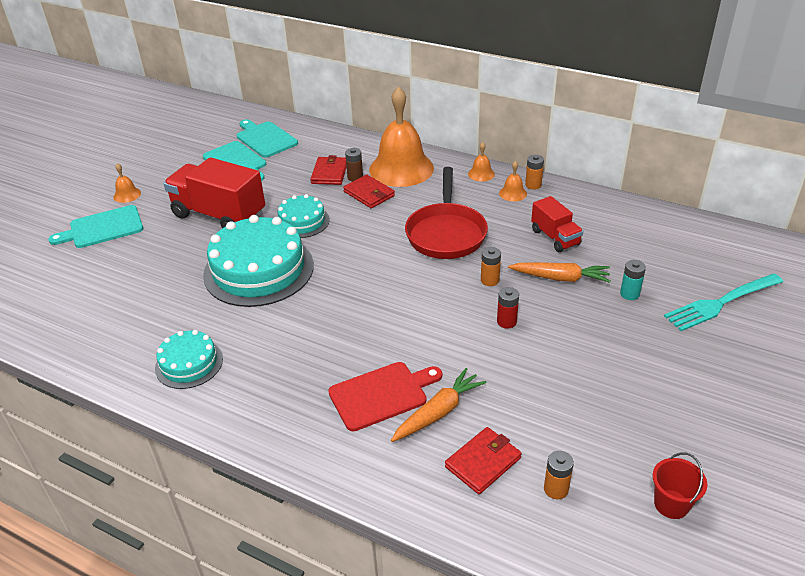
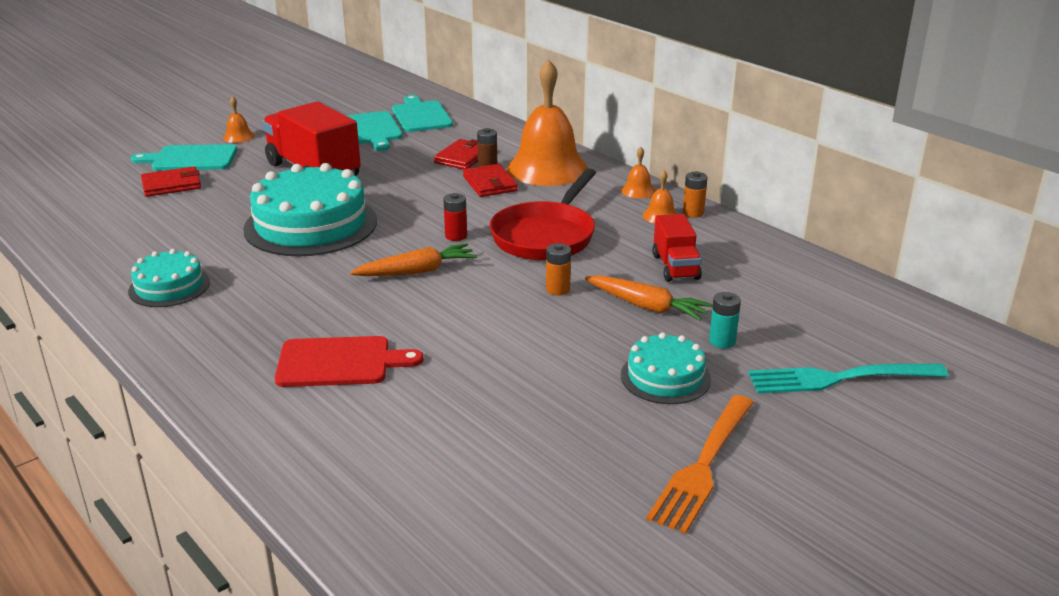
camera: 20 degrees right, 10 degrees down
(302, 221) = (394, 193): turquoise cake -> turquoise cake (665, 377)
(438, 412) = (387, 394): orange carrot -> orange carrot (417, 271)
(483, 462) = (395, 453): red wallet -> red wallet (172, 185)
(506, 322) = (542, 332): red battery -> red battery (456, 236)
(556, 489) = (456, 502): orange battery -> none
(671, 504) = (586, 559): red bucket -> none
(689, 402) = (703, 466): none -> orange fork

